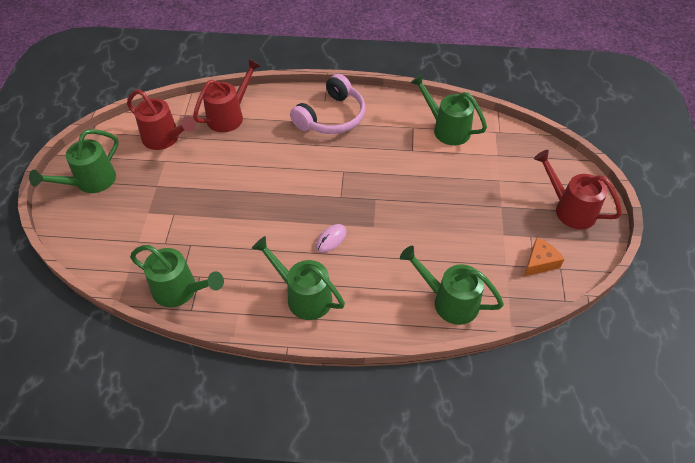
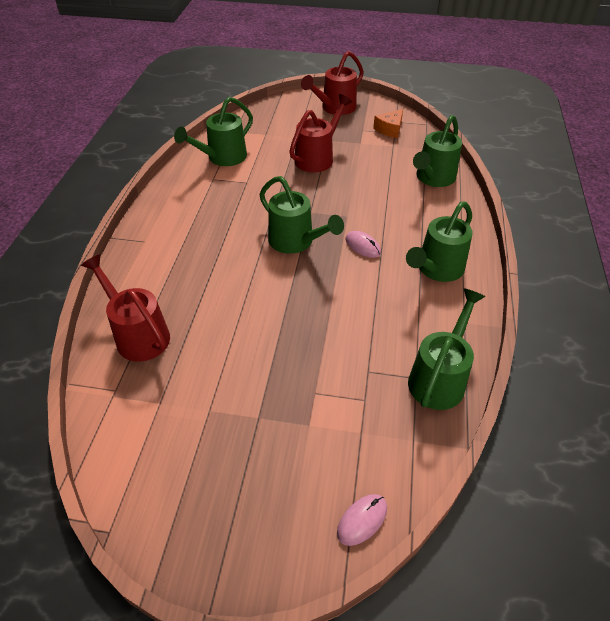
camera: 85 degrees left, 5 degrees down
(76, 243) = (362, 520): none -> pink mouse
(90, 182) = (234, 517): green watering can -> green watering can (296, 242)
(165, 139) = (162, 413): red watering can -> red watering can (318, 158)
(332, 117) = (176, 236): pink headphones -> none
(540, 262) = (390, 129): orange cheese -> orange cheese turned 105 degrees counterclockwise

